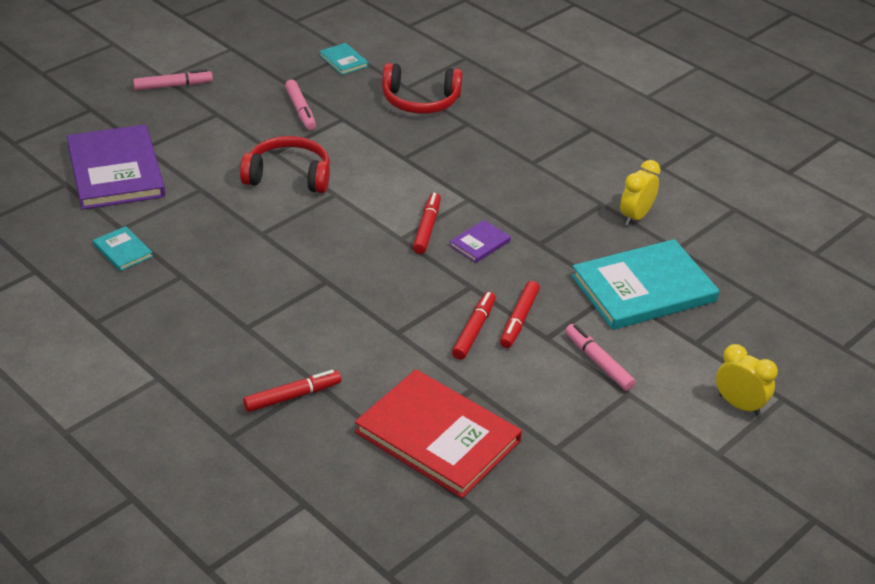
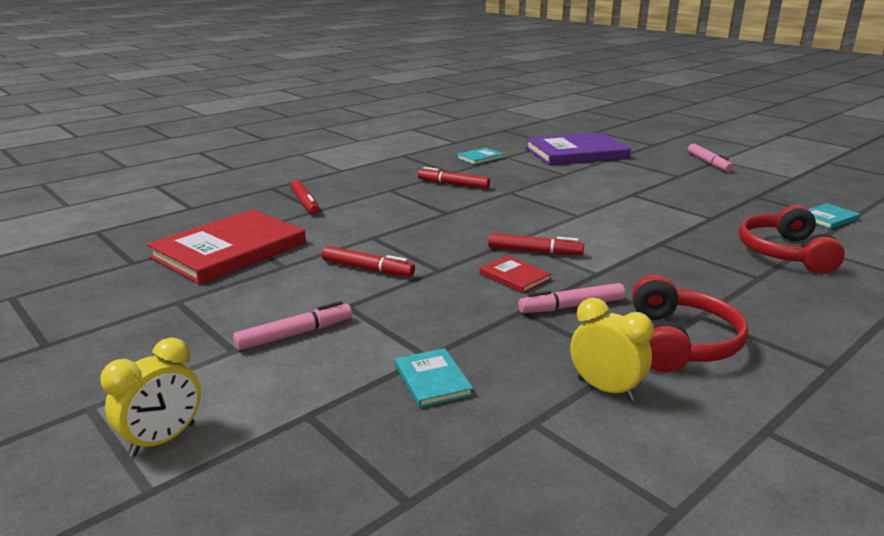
camera: 95 degrees right, 15 degrees down
(288, 176) = (598, 199): red headphones -> red headphones (680, 342)
(300, 110) = (711, 202): pink marker -> pink marker (571, 306)
(480, 243) = (514, 276): purple book -> red book
(519, 320) = (380, 292): red marker -> red marker (453, 184)
(643, 288) = (432, 380): turquoise book -> turquoise book, size x0.44

